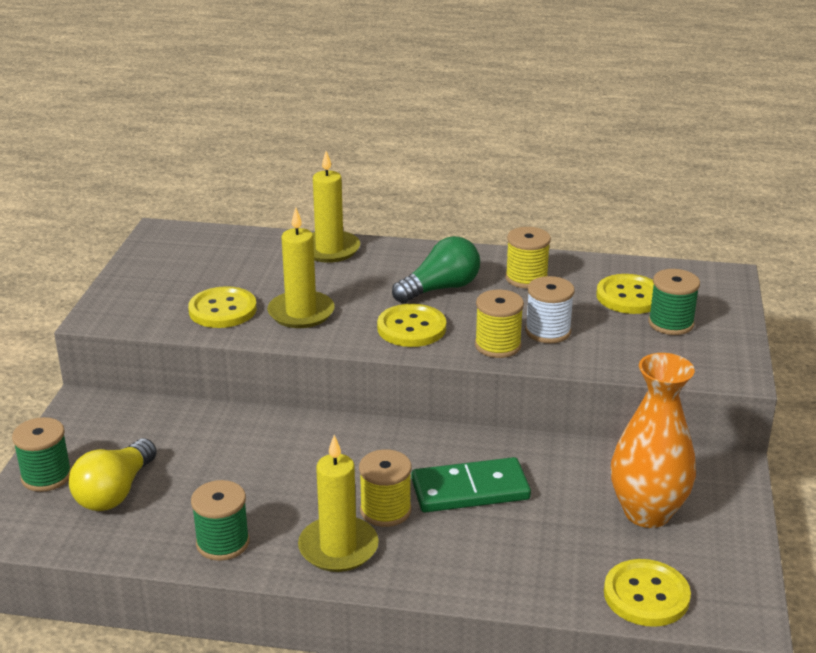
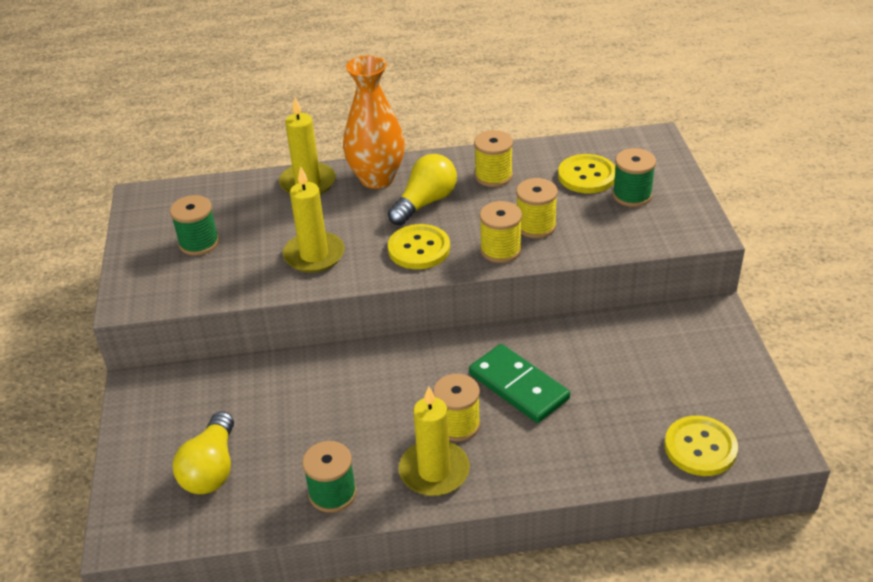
camera: 15 degrees left, 10 degrees up
(46, 476) = (139, 469): green spool -> green spool (199, 243)
(222, 310) = (241, 268): yellow button -> none
(440, 288) = (425, 202): green light bulb -> yellow light bulb
(470, 489) = (518, 386): green domino -> green domino turned 75 degrees clockwise
(548, 331) = (535, 226): white spool -> yellow spool
(647, 512) = (669, 371): orange vase -> orange vase (377, 178)

